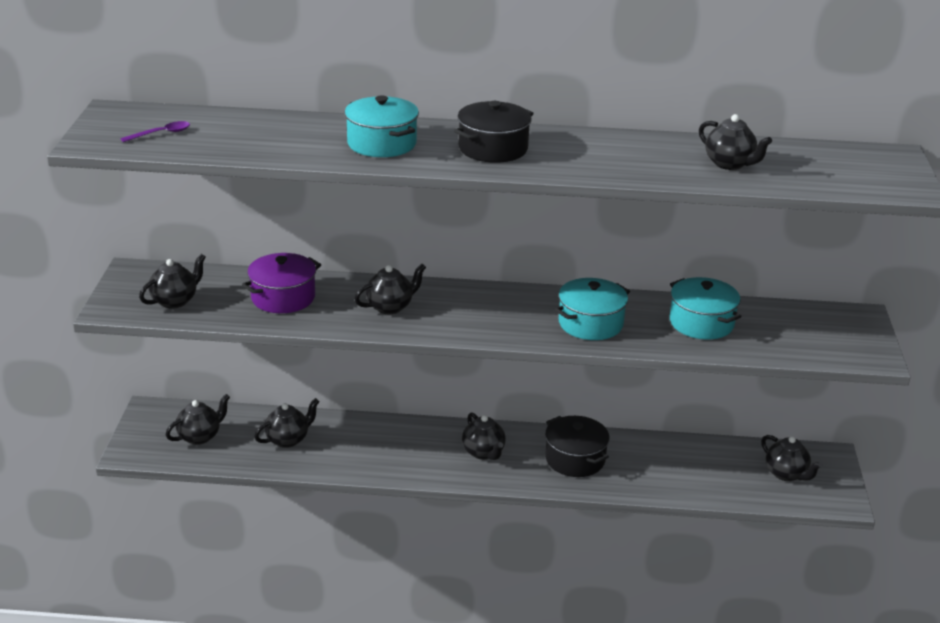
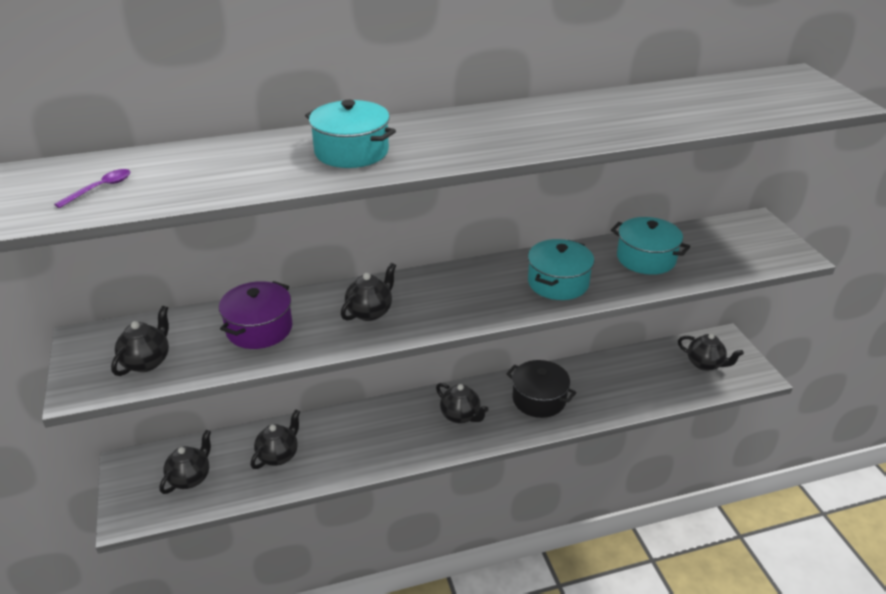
camera: 20 degrees left, 5 degrees up
(493, 149) = (464, 135): black pot -> none
(730, 164) = (682, 108): black teapot -> none

